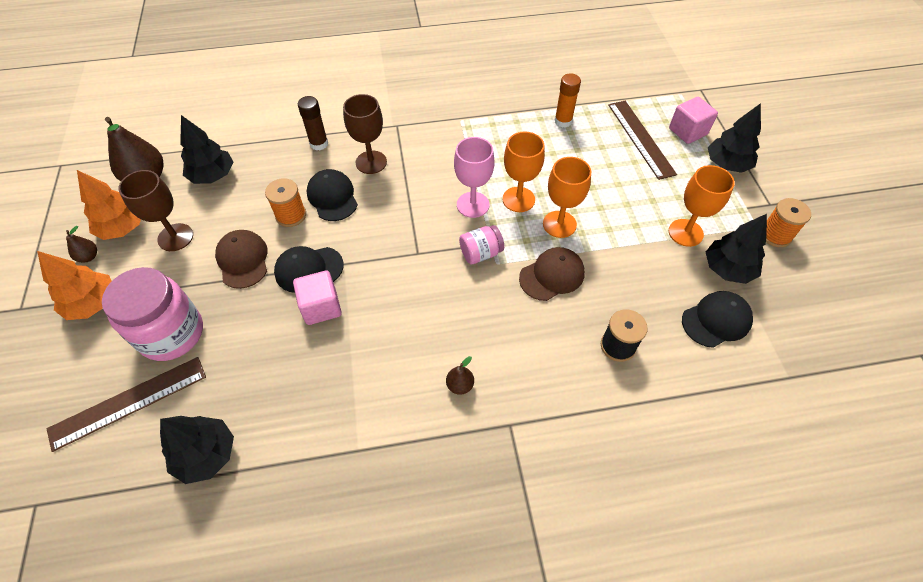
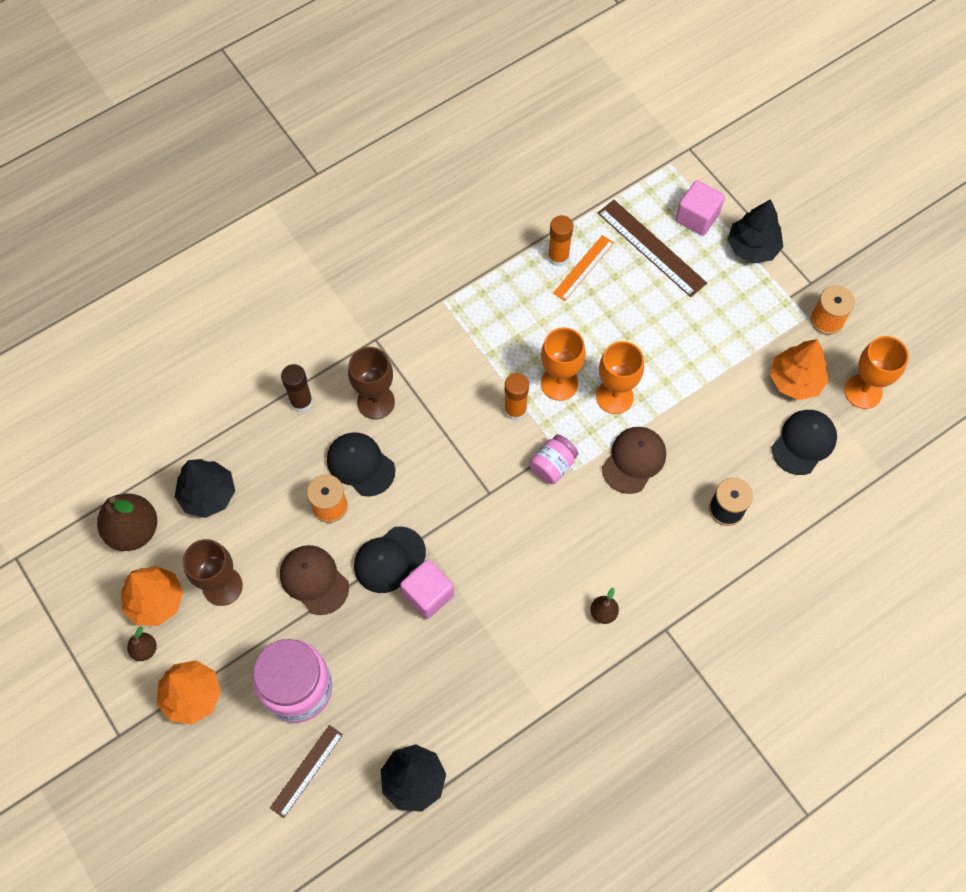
camera: 25 degrees left, 10 degrees up
(129, 402) = (306, 771): brown ruler -> brown ruler, size x0.64
(473, 205) = (515, 410): pink goblet -> orange glue stick
(579, 133) = (583, 268): none -> orange ruler
(685, 233) = (741, 354): orange goblet -> orange goblet (863, 391)
(727, 269) = (795, 380): black tree -> orange tree

